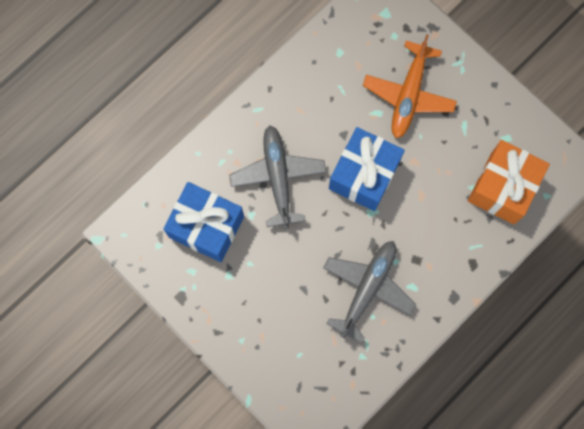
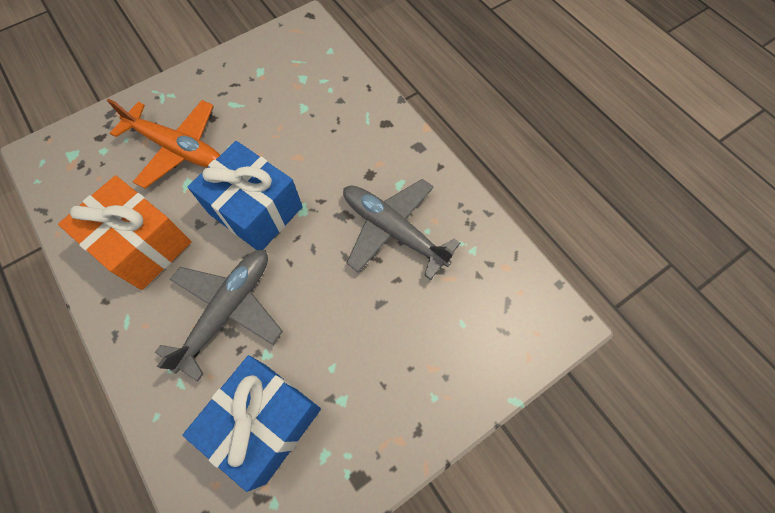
camera: 80 degrees left, 10 degrees down
(278, 178) = (227, 311): grey plane -> grey plane turned 120 degrees clockwise
(502, 188) = (311, 83): orange gift -> orange gift (143, 245)

